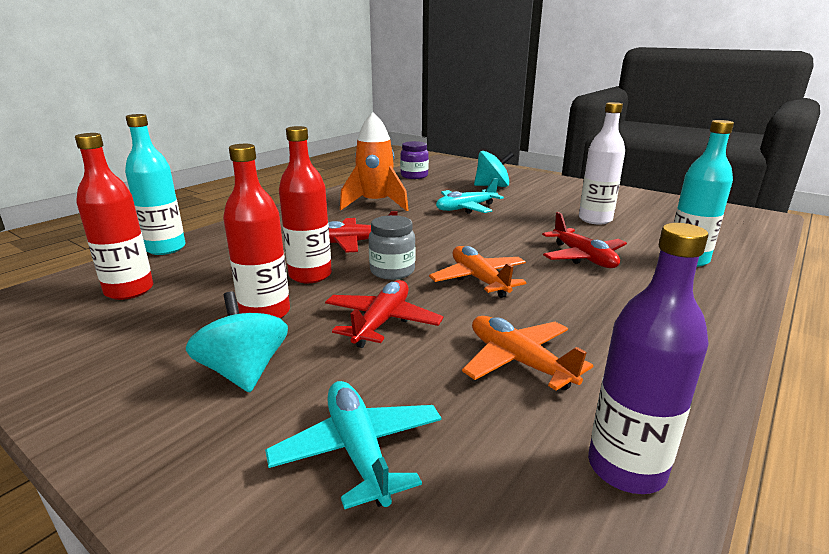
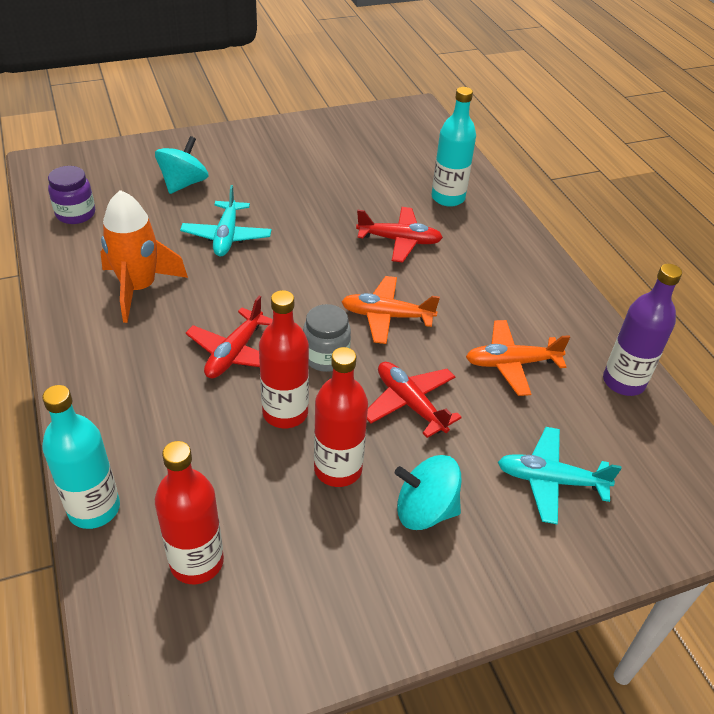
camera: 60 degrees left, 20 degrees up
(595, 219) = (337, 185): white bottle -> none

